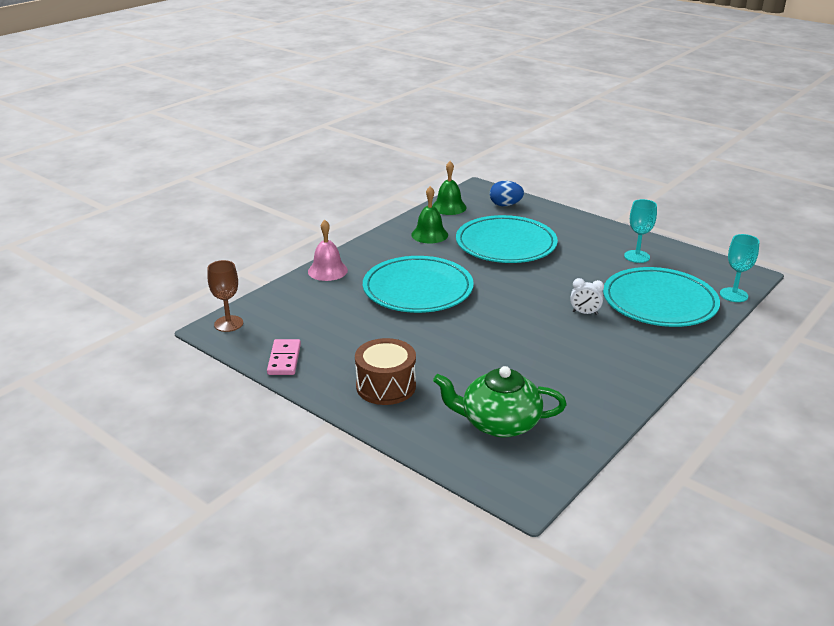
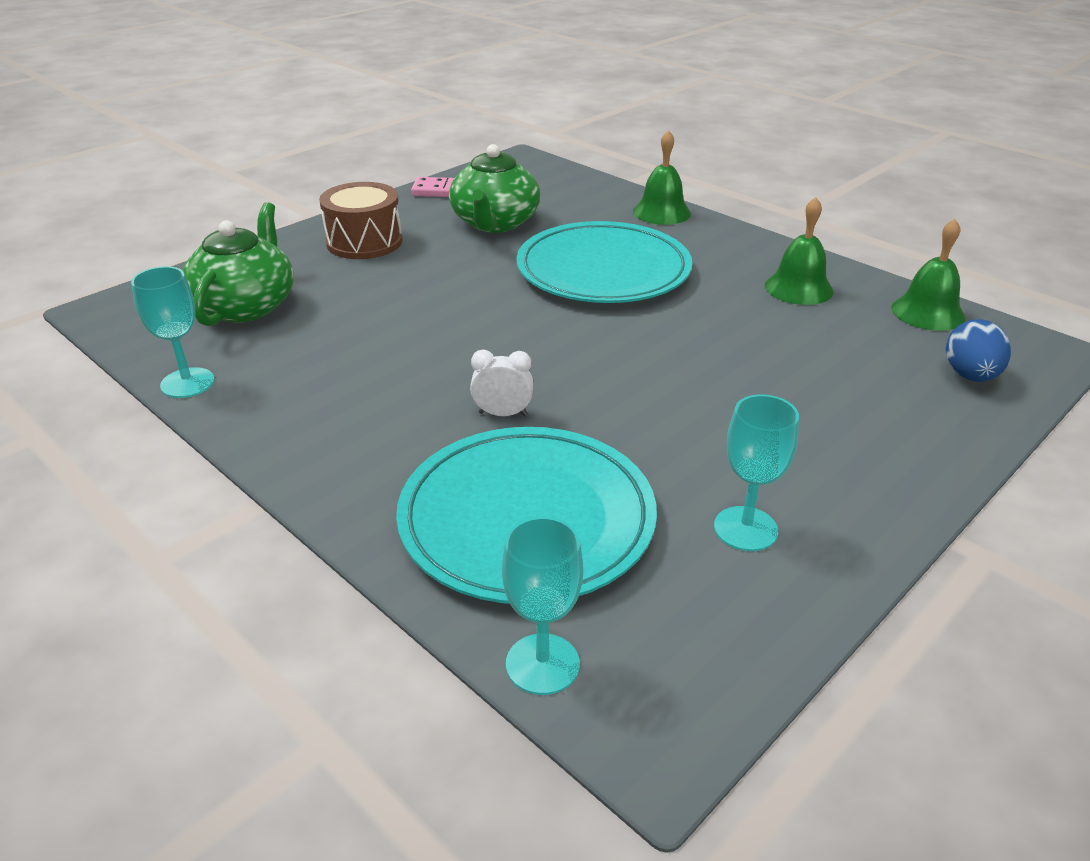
camera: 95 degrees right, 5 degrees up
(228, 324) = (531, 164): brown goblet -> none
(327, 270) = (661, 212): pink bell -> green bell
(348, 332) = (495, 223): none -> green teapot
(506, 244) = (775, 359): turquoise plate -> none
(585, 313) = (503, 414): white clock -> white clock turned 75 degrees clockwise
(603, 425) = (187, 383): none -> turquoise goblet

